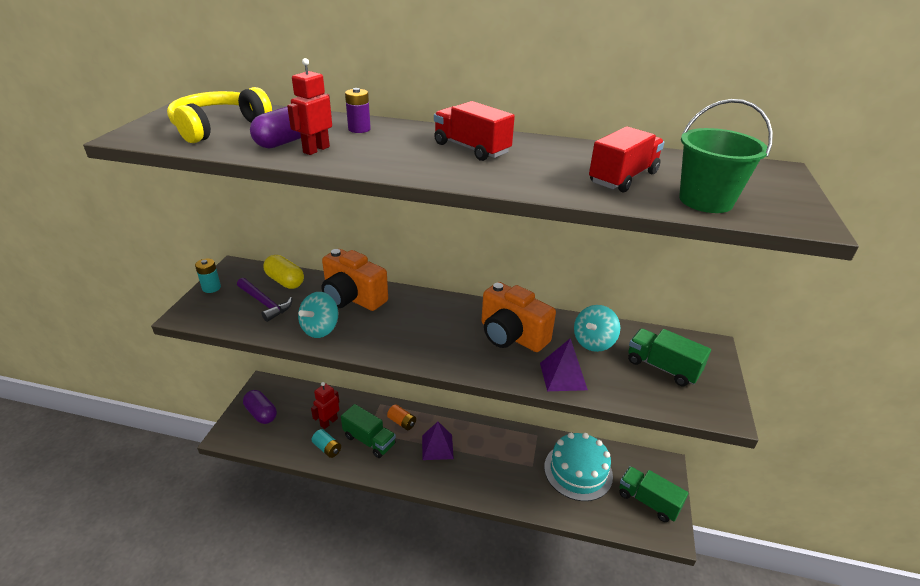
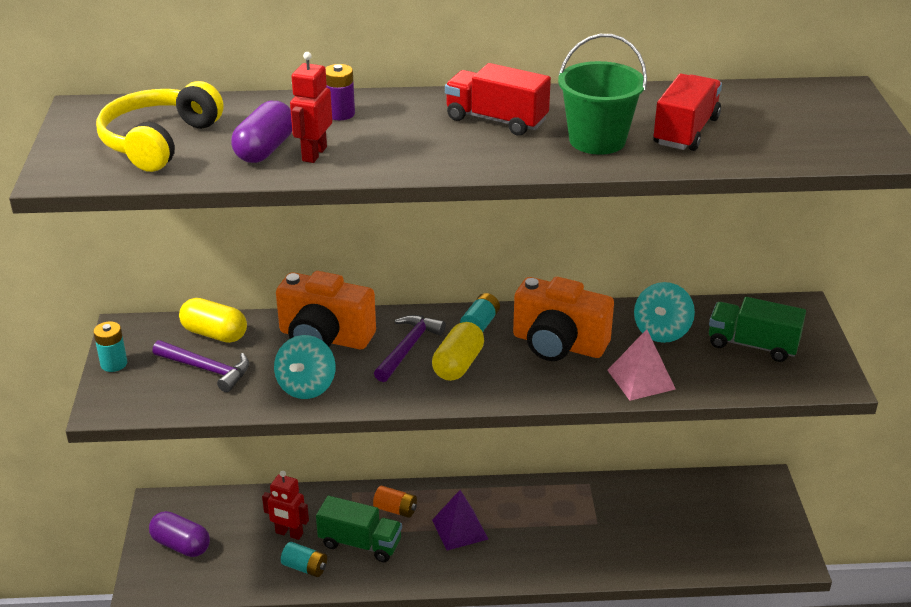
camera: 15 degrees left, 0 degrees up
(328, 422) = (289, 533): red robot -> red robot turned 90 degrees counterclockwise
(404, 316) = (408, 348): none -> purple hammer
(432, 335) = (458, 365): none -> yellow capsule
(462, 310) = (480, 324): none -> turquoise battery
(563, 376) = (641, 379): purple pyramid -> pink pyramid
(578, 471) = (658, 515): turquoise cake -> none
(648, 501) = (757, 530): green truck -> none
(705, 201) = (781, 146): green bucket -> green bucket (597, 140)

